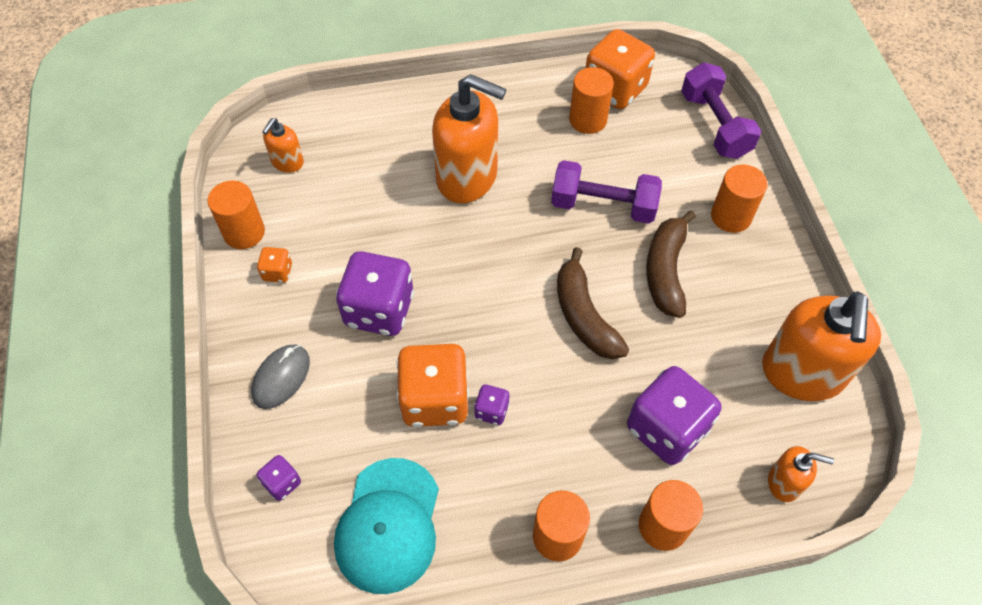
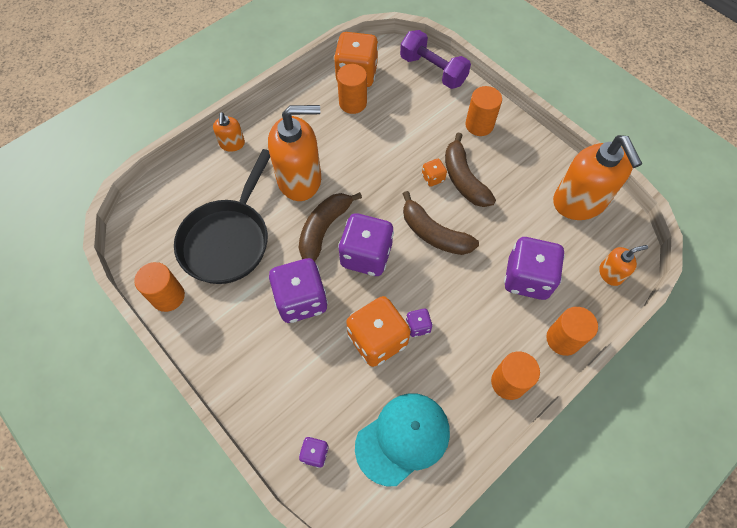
camera: 30 degrees left, 5 degrees up
(277, 272) = (212, 312): orange dice -> orange dice (433, 178)
(281, 377) = (265, 383): grey mouse -> none
(287, 162) = (166, 230): orange soap dispenser -> orange soap dispenser (232, 144)
(344, 204) = (228, 240): none -> black pan
(388, 525) = (403, 438): turquoise cap -> turquoise cap turned 105 degrees counterclockwise
(457, 245) = (324, 229): none -> brown banana
(486, 299) = (366, 255): none -> purple dice
(603, 205) = (399, 156): purple dumbbell -> none

